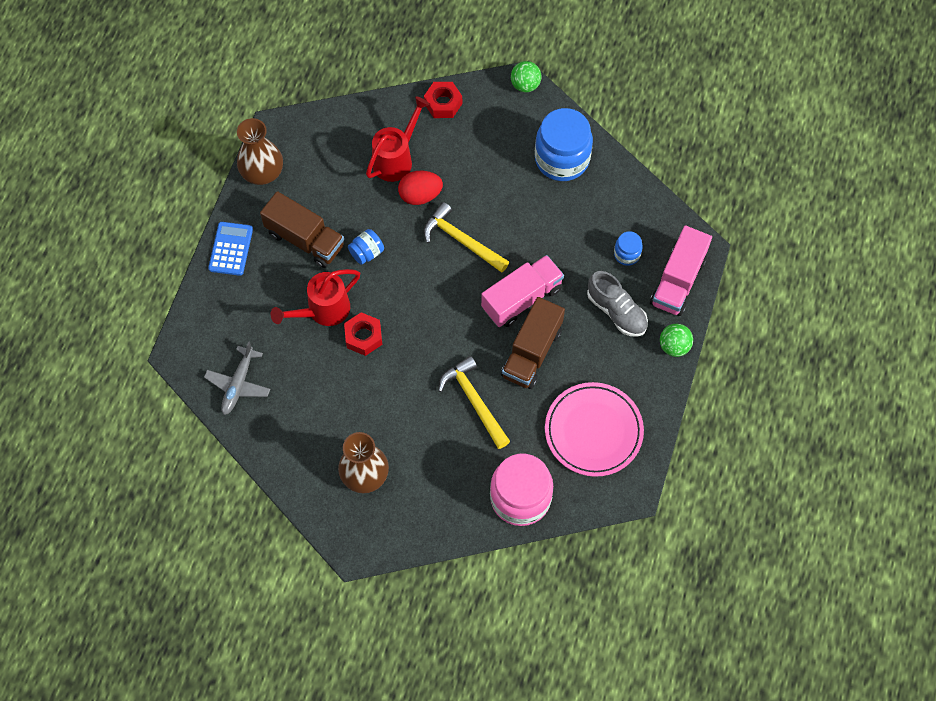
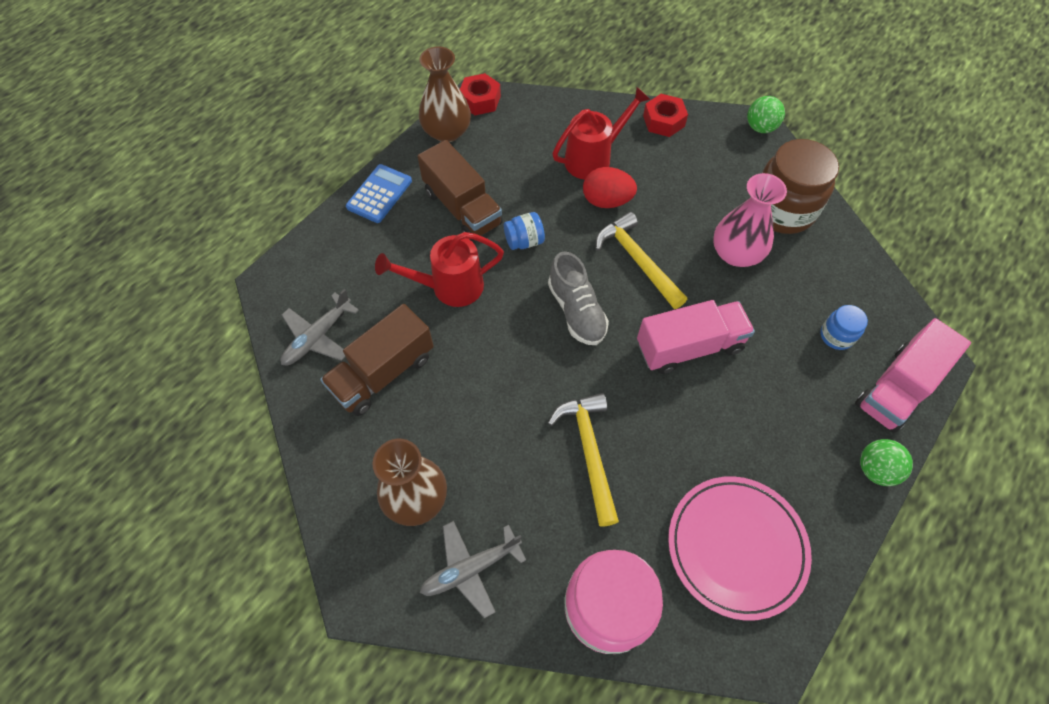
camera: 20 degrees right, 5 degrees down
(363, 337) = (483, 330): red nut -> red nut (480, 100)
(421, 506) = (471, 568): none -> grey plane
(531, 352) = (682, 415): brown truck -> brown truck (383, 373)
(536, 209) = (736, 253): none -> pink vase
(562, 159) = (782, 210): blue jar -> brown jar
(616, 311) = (806, 400): grey shoe -> grey shoe (576, 311)

